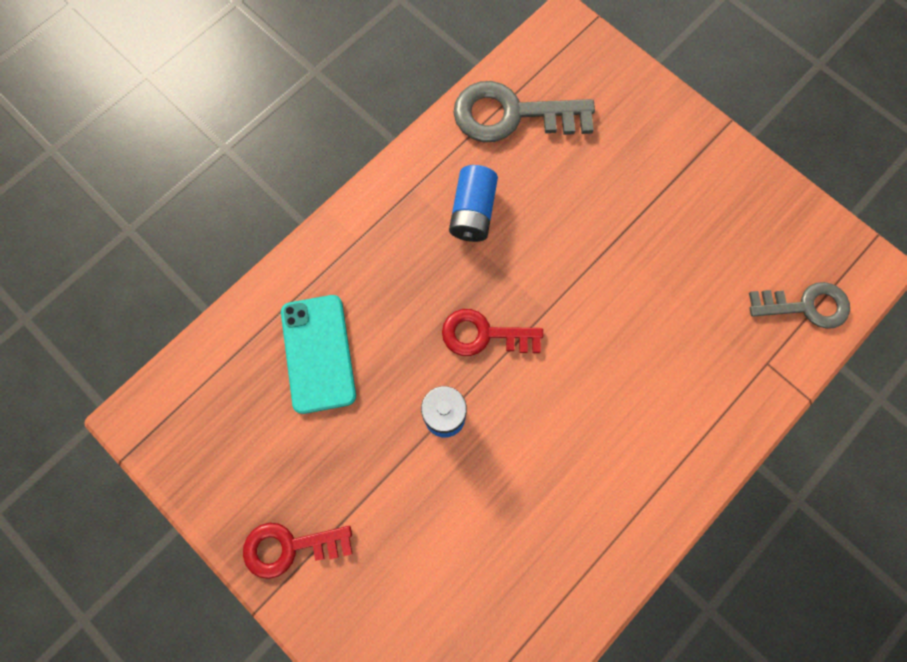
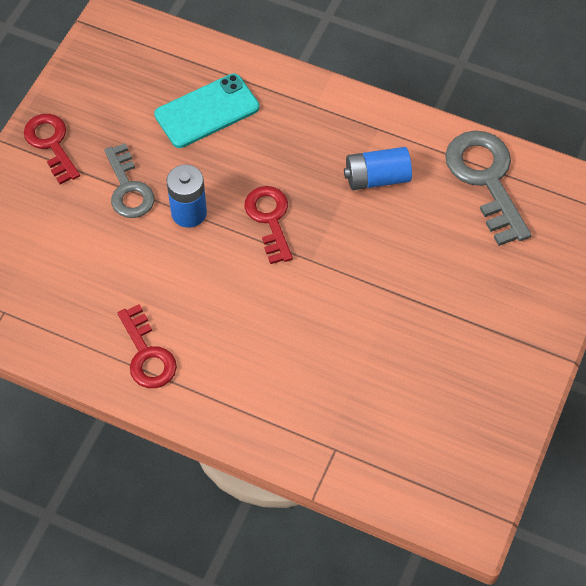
camera: 70 degrees right, 15 degrees down
(608, 519) = (147, 355): none -> red key
(805, 306) = (406, 469): grey key -> grey key (128, 188)

